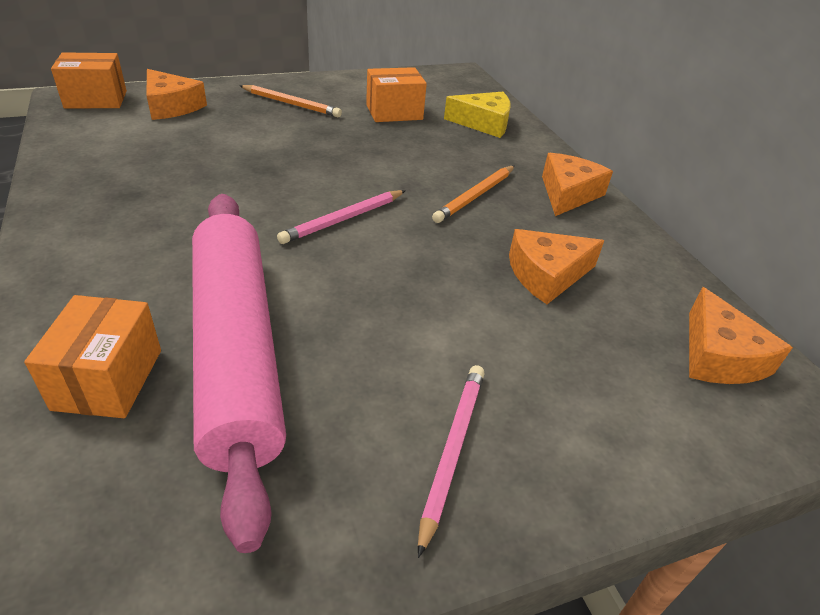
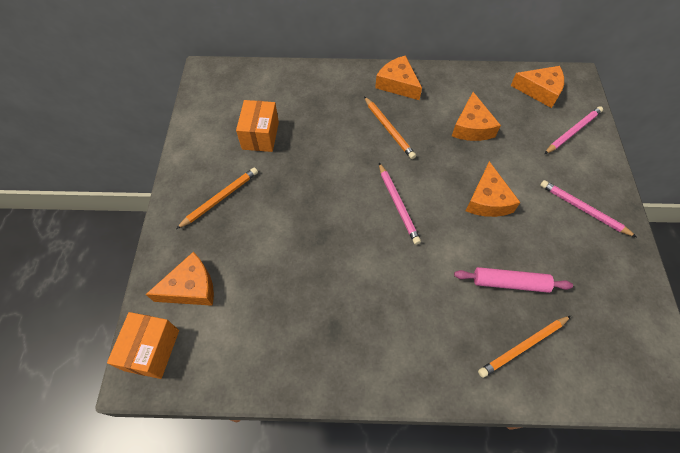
camera: 65 degrees left, 20 degrees up
(108, 379) = (523, 347): orange box -> orange pencil
(236, 351) = (510, 283): pink rolling pin -> pink rolling pin, size x0.47
(400, 308) = (487, 200): none -> orange cheese
(484, 123) = (296, 90): yellow cheese -> none
(655, 418) = (573, 131): none -> pink pencil

